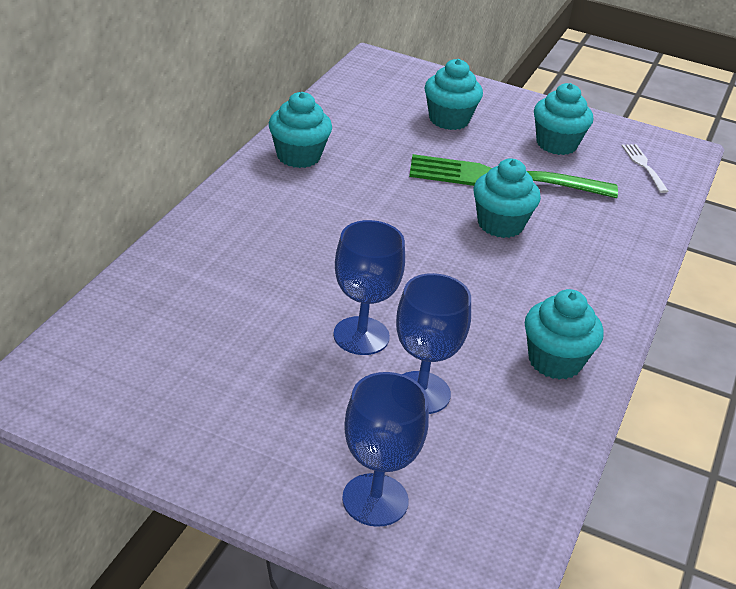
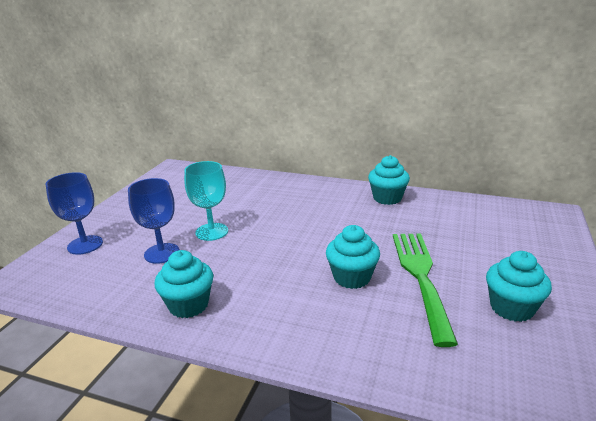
camera: 90 degrees right, 10 degrees down
(361, 336) = (212, 232): blue goblet -> turquoise goblet
(449, 120) = (494, 248): turquoise cupcake -> none
(643, 166) = (526, 375): white fork -> none

